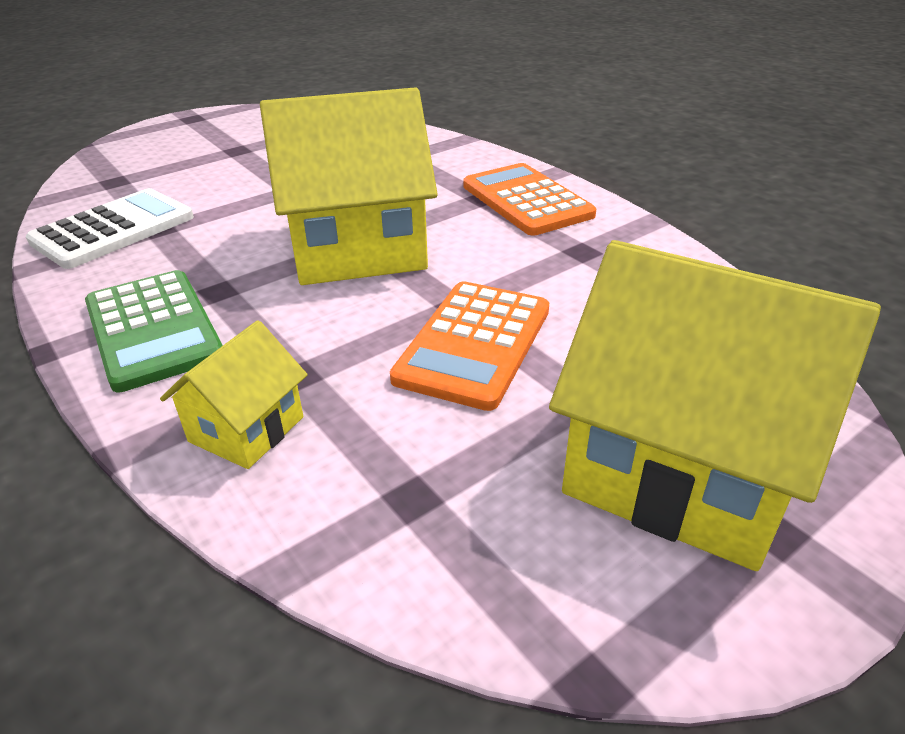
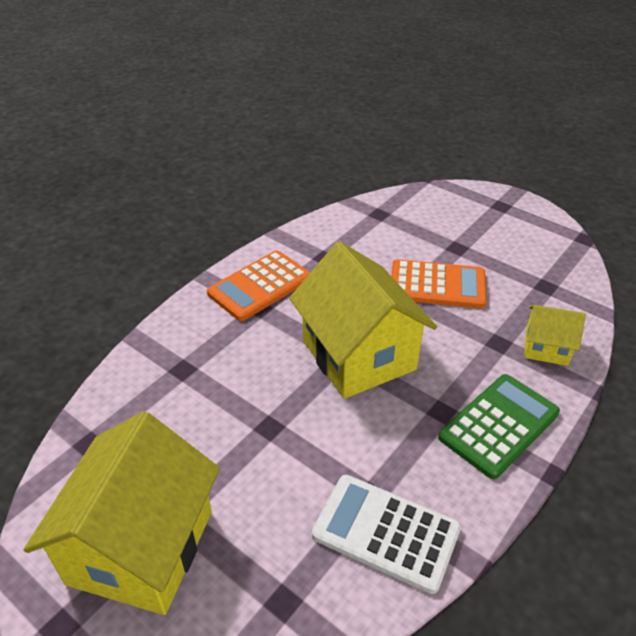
camera: 105 degrees left, 5 degrees up
(679, 470) = (485, 224): yellow house -> yellow house (141, 547)

